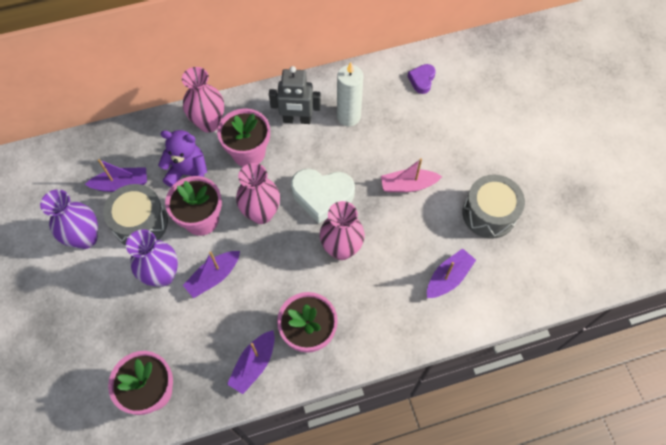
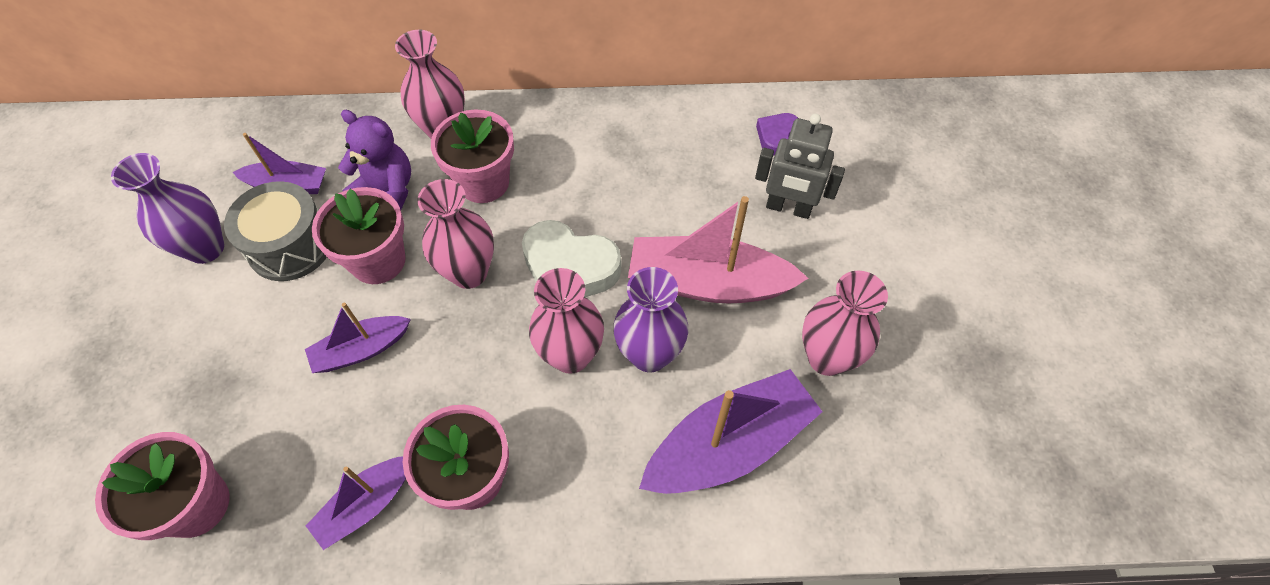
camera: 15 degrees right, 5 degrees down
(162, 275) = (289, 328): purple vase -> purple vase (649, 354)
(297, 120) = (571, 152): grey robot -> grey robot (788, 208)
(348, 116) = (649, 164): white candle -> none
(408, 185) = (708, 283): pink boat -> pink boat, size x1.75
(448, 278) = (729, 445): purple boat -> purple boat, size x1.75
(489, 213) = (827, 358): grey drum -> pink vase

